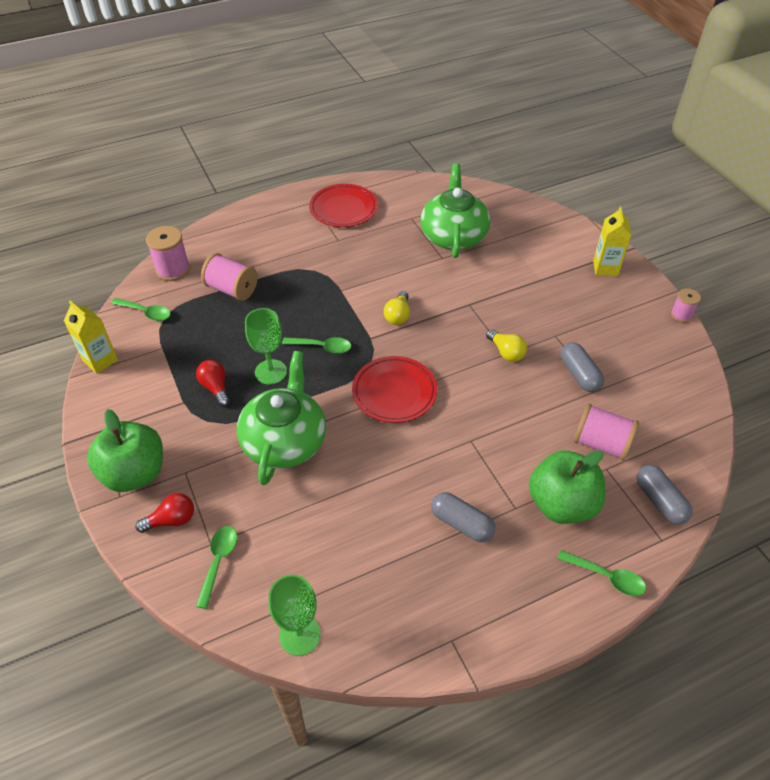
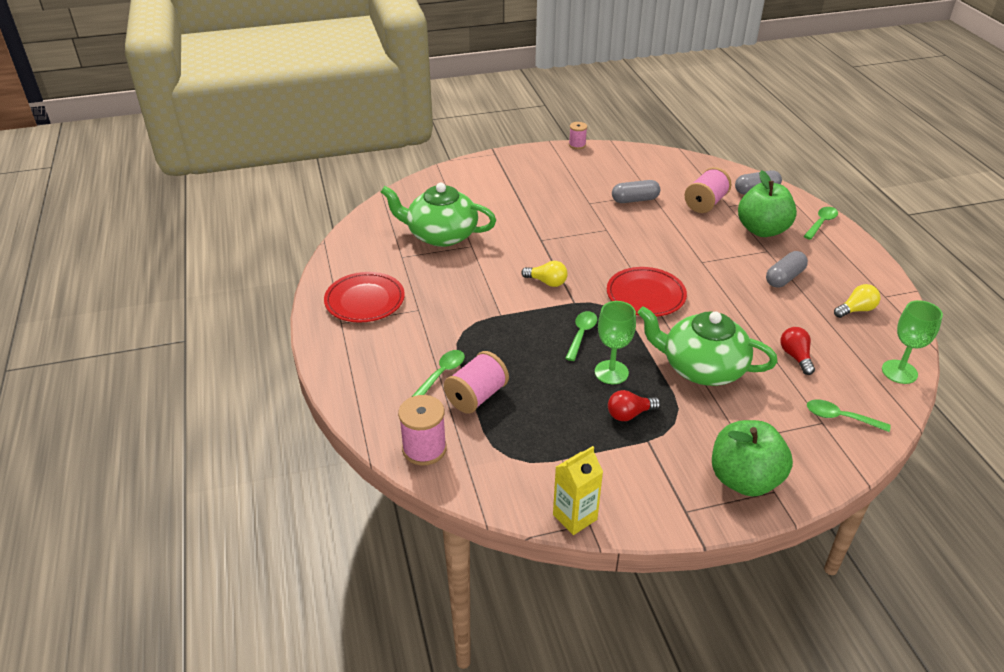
camera: 80 degrees left, 10 degrees down
(146, 312) = (498, 475): green spoon -> green spoon (442, 374)
(171, 520) = (799, 450): red light bulb -> red light bulb (795, 357)
(506, 352) = (605, 230): yellow light bulb -> yellow light bulb (856, 310)
(605, 268) = (513, 165): yellow carton -> none

